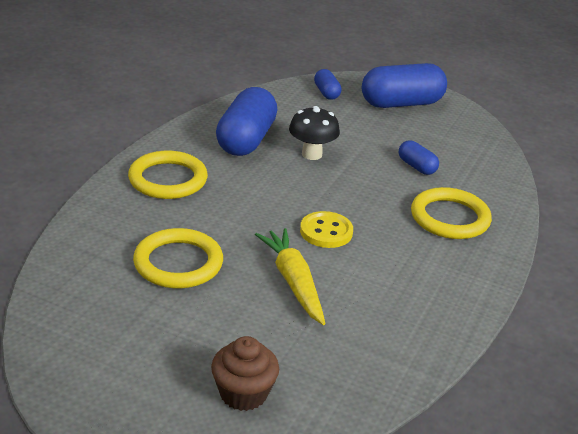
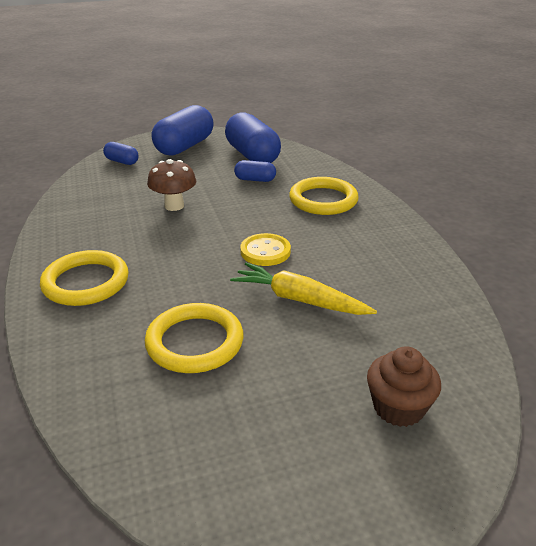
camera: 40 degrees left, 0 degrees up
(246, 140) = (108, 220): blue capsule -> blue capsule (252, 155)
(311, 154) = (174, 206): black mushroom -> brown mushroom

